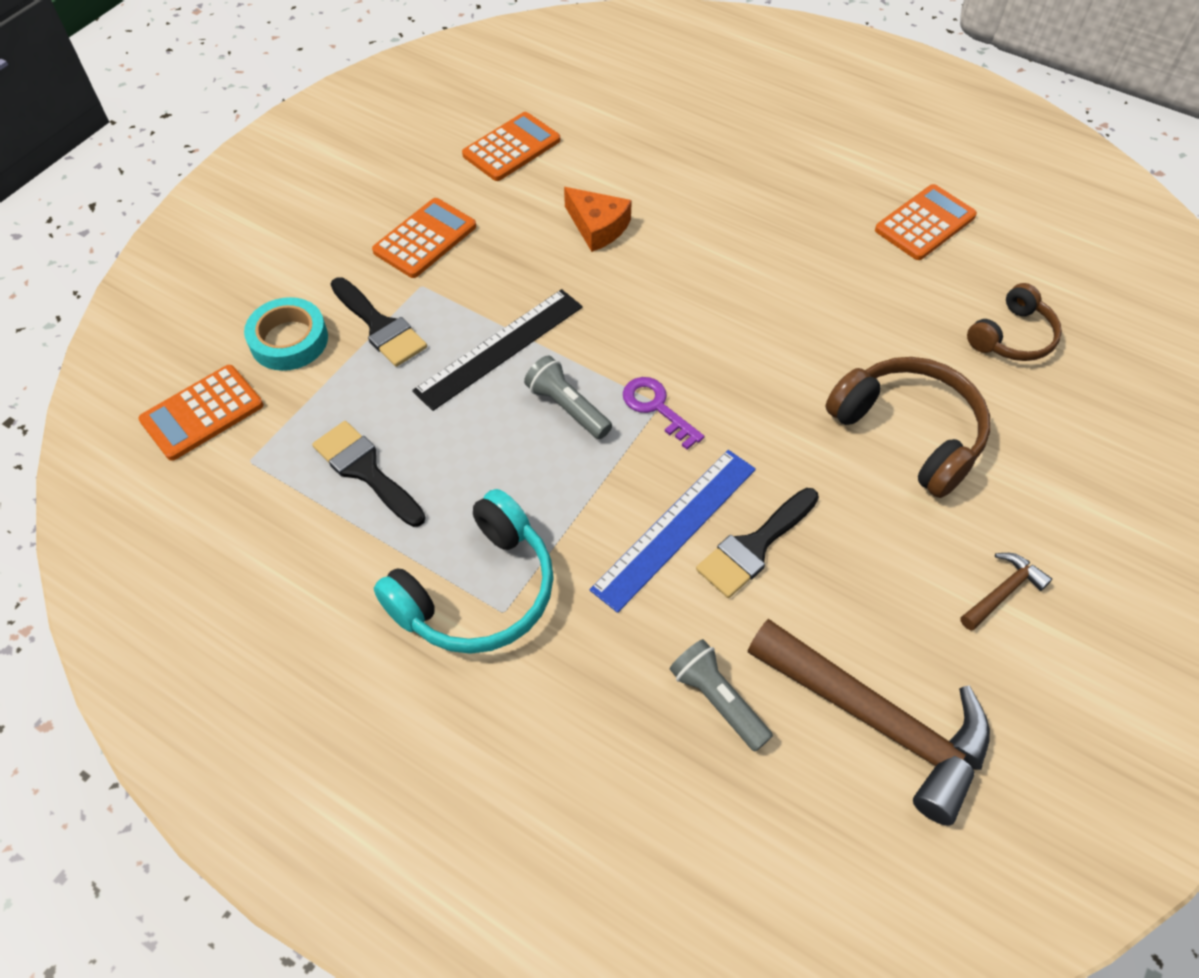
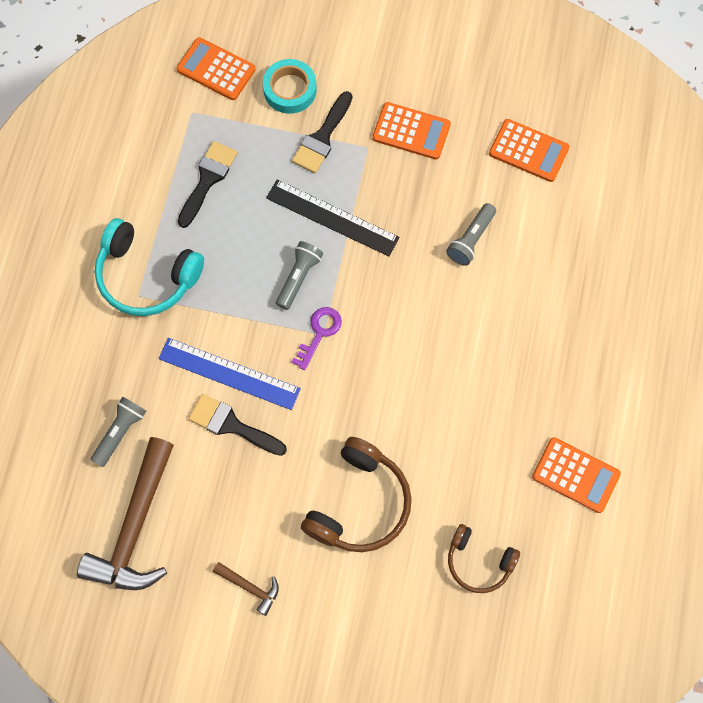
camera: 70 degrees right, 15 degrees up
(597, 227) = (471, 240): orange cheese -> grey flashlight

